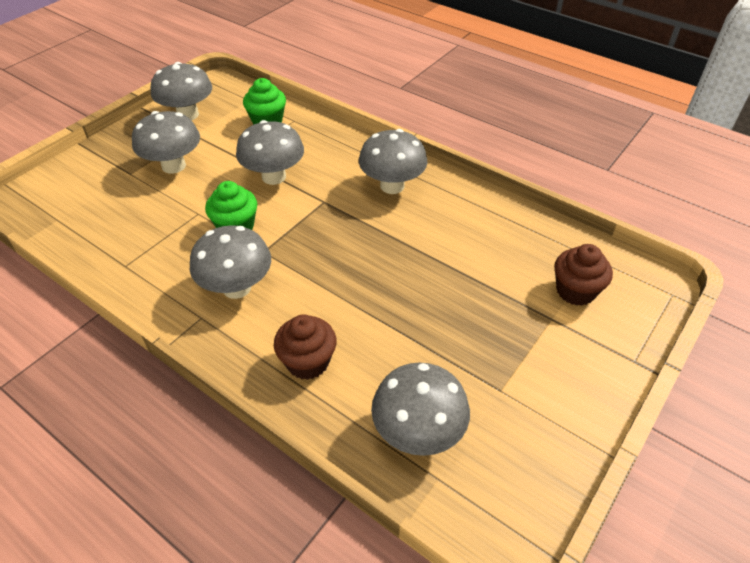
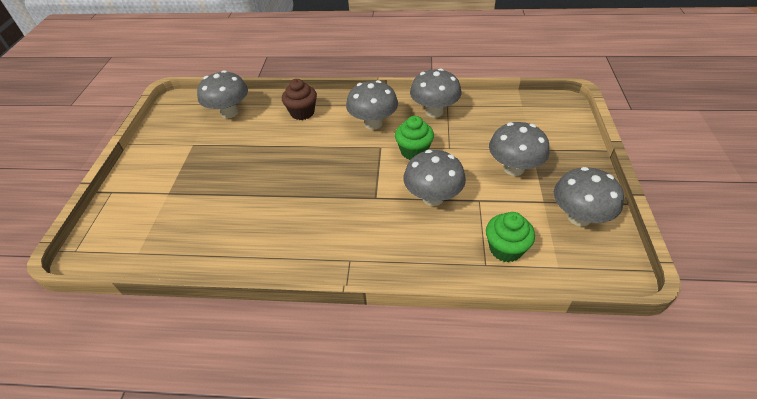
camera: 150 degrees right, 0 degrees up
(392, 186) = (333, 238): grey mushroom -> grey mushroom (434, 111)
(575, 291) = (152, 218): brown cupcake -> none

